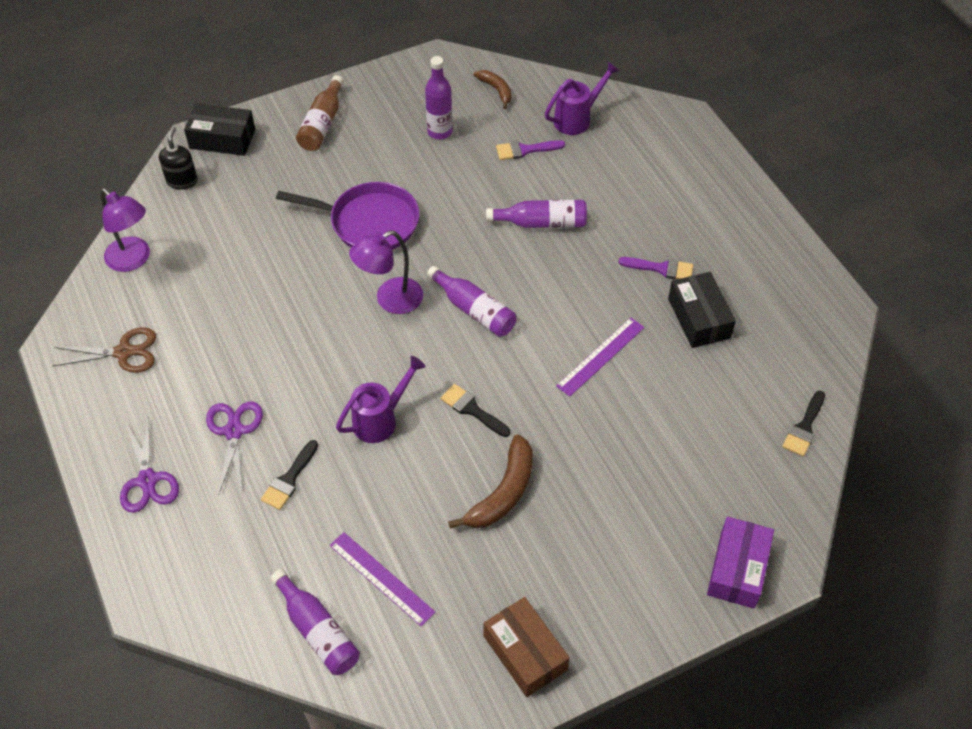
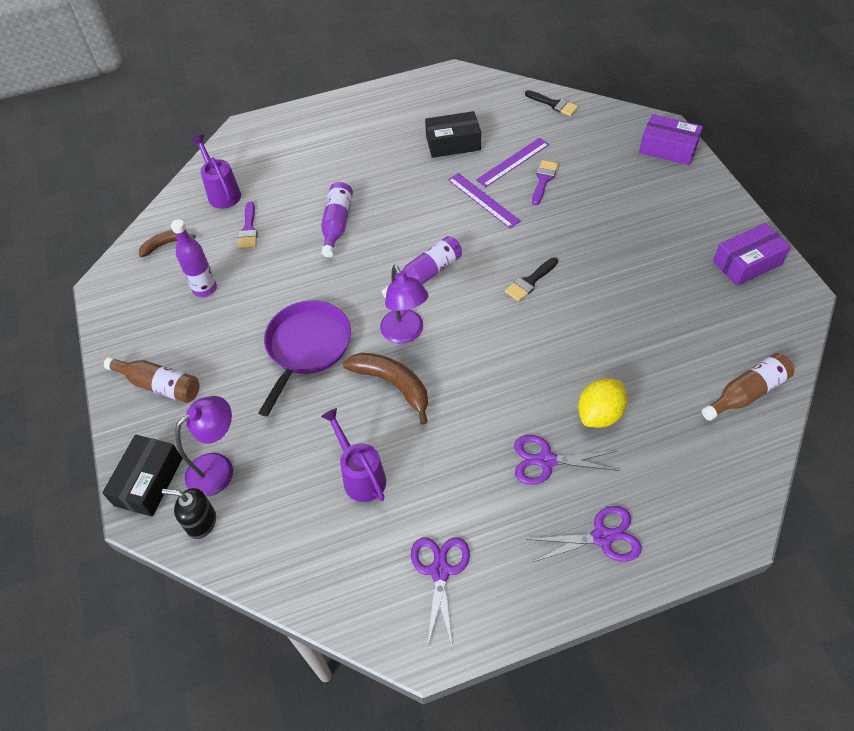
camera: 80 degrees left, 0 degrees up
(124, 352) = (440, 571): brown scissors -> purple scissors
(133, 260) = (310, 569): purple lamp -> purple lamp (218, 468)
(289, 479) = (599, 414): black brush -> yellow lemon
(318, 631) = (747, 393): purple bottle -> brown bottle
(380, 420) = (537, 345): purple watering can -> purple watering can (361, 476)
(381, 578) = (693, 348): purple ruler -> purple ruler (513, 162)
(503, 492) = (610, 267): brown banana -> brown banana (393, 384)
(525, 653) = (747, 263): brown box -> purple box
(661, 268) = (401, 158): purple brush -> purple brush (543, 180)

